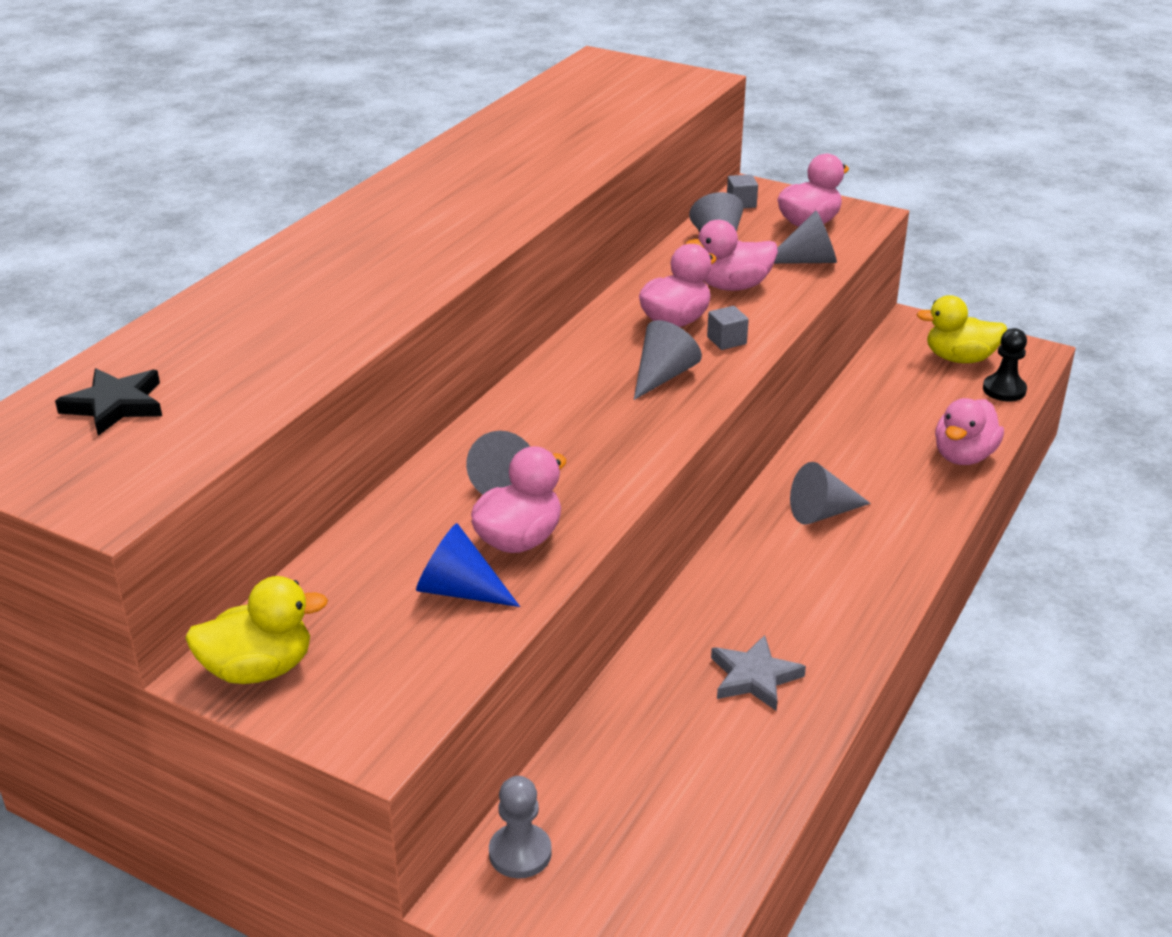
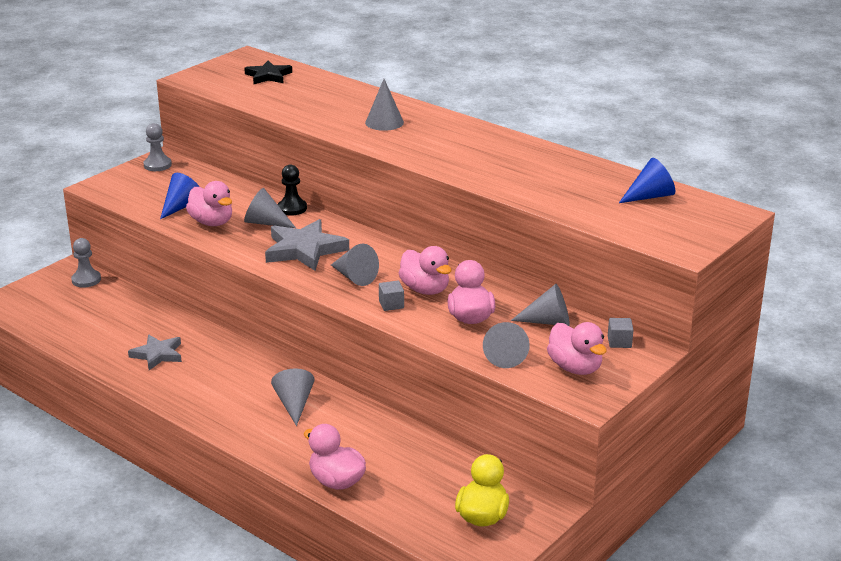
camera: 100 degrees right, 5 degrees down
(259, 669) = (157, 165): yellow duck -> grey pawn
(358, 266) = (384, 122): none -> grey cone
(572, 95) = (650, 196): none -> blue cone
(592, 429) = (304, 250): none -> grey star
(1004, 390) = (424, 528): black pawn -> black pawn (292, 208)

